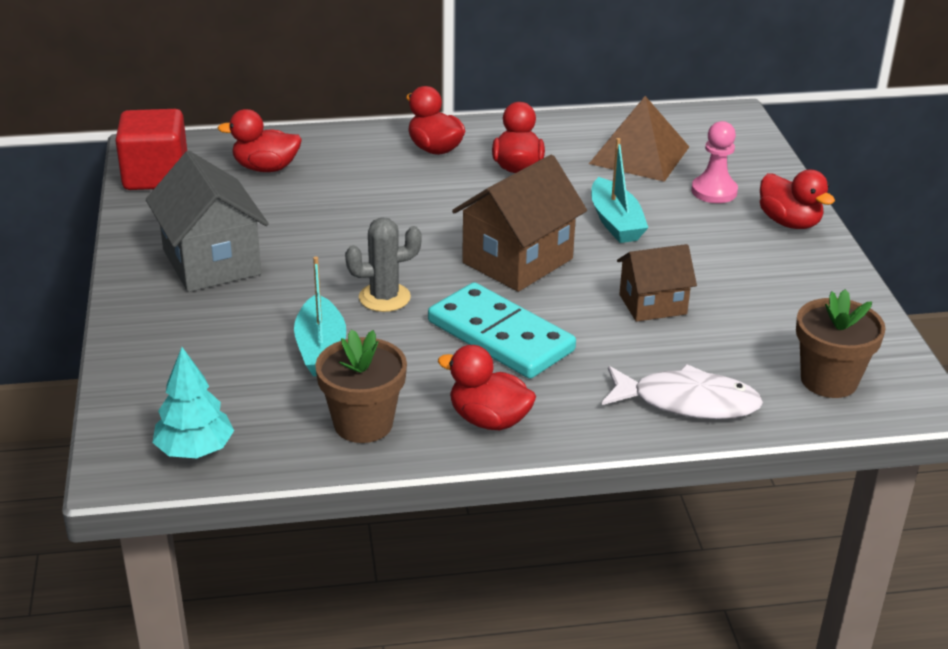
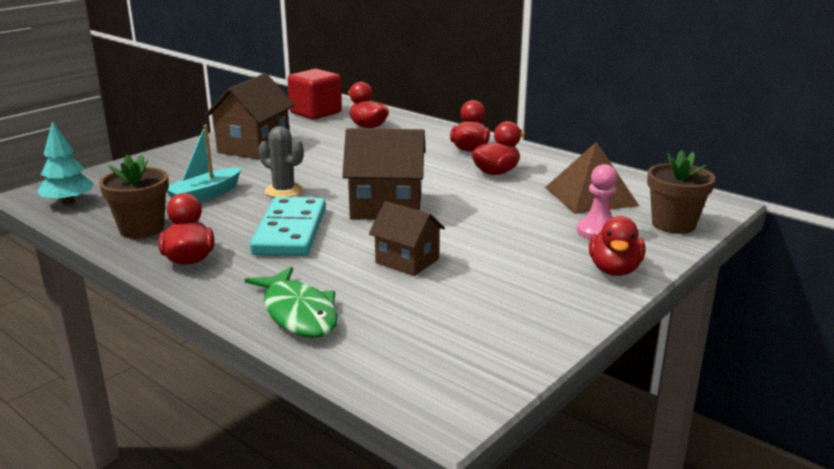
camera: 50 degrees right, 10 degrees down
(211, 262) = (254, 147): grey house -> brown house
(615, 222) = (489, 217): turquoise boat -> none
(687, 402) = (298, 313): white fish -> green fish
(829, 380) = (413, 359): brown flower pot -> brown flower pot (673, 224)

